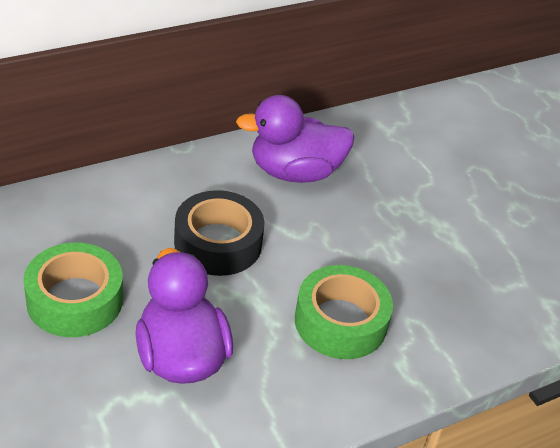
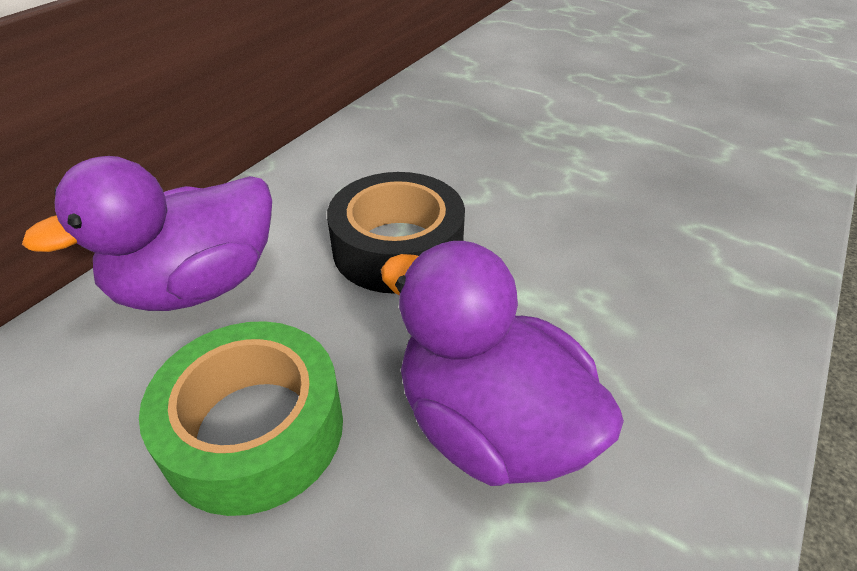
camera: 25 degrees left, 0 degrees up
(295, 172) = (413, 141): purple duck -> purple duck (197, 286)
(340, 322) = (627, 266): green tape -> none

